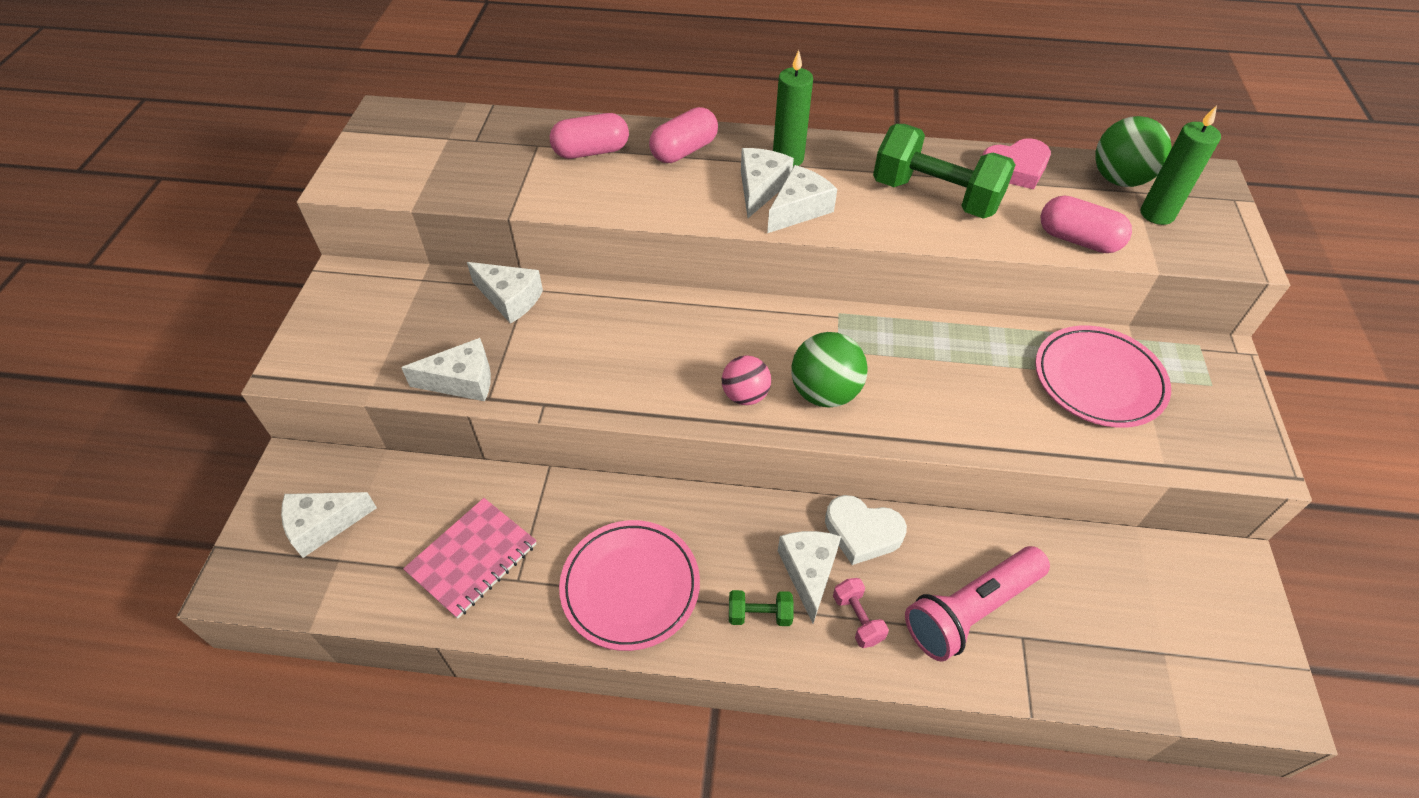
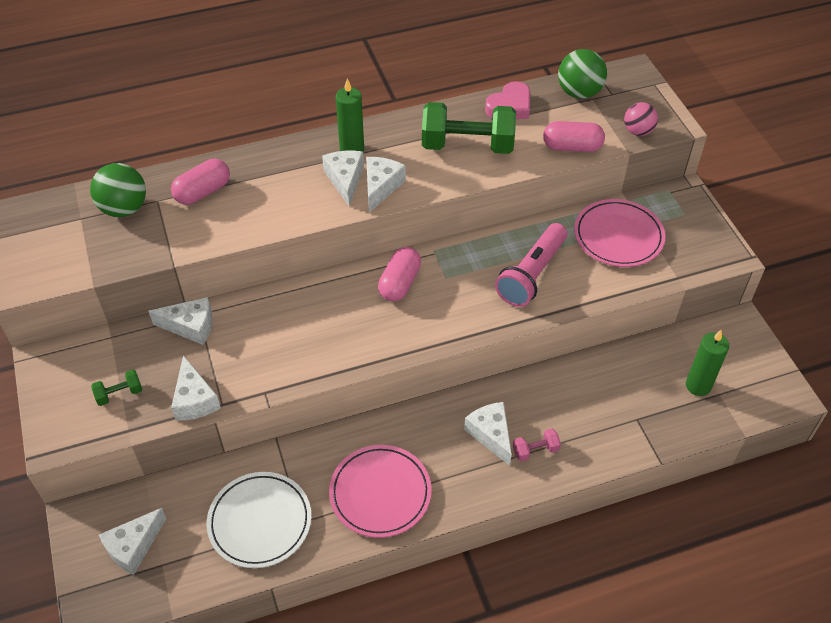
camera: 25 degrees left, 0 degrees up
(462, 381) = (194, 400): white cheese -> white cheese turned 105 degrees clockwise
(472, 558) = (260, 521): pink notebook -> white plate
(684, 151) = (273, 168): pink capsule -> pink capsule (400, 283)
(745, 395) = (401, 332): pink ball -> pink ball (638, 131)
(759, 615) = (473, 474): green dumbbell -> green dumbbell (119, 394)
(824, 393) = (452, 310): green ball -> green ball (124, 208)
(857, 619) = (535, 450): pink dumbbell -> pink dumbbell turned 60 degrees counterclockwise
(862, 532) = (512, 395): white heart -> none
(971, 610) = (600, 416): pink flashlight -> pink flashlight (532, 274)
(1157, 214) = (612, 111): green candle -> green candle (698, 386)

